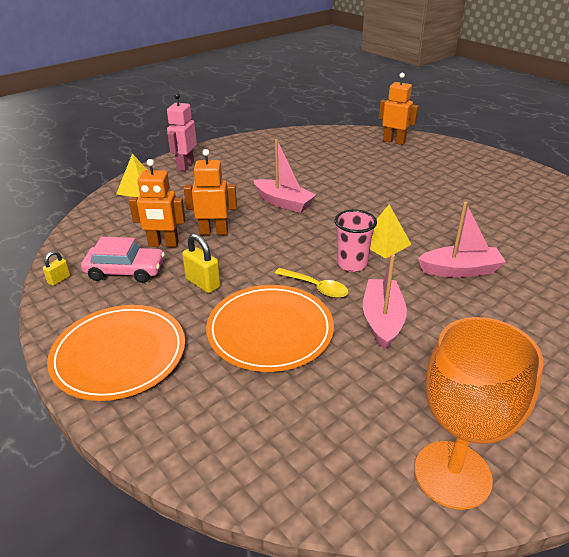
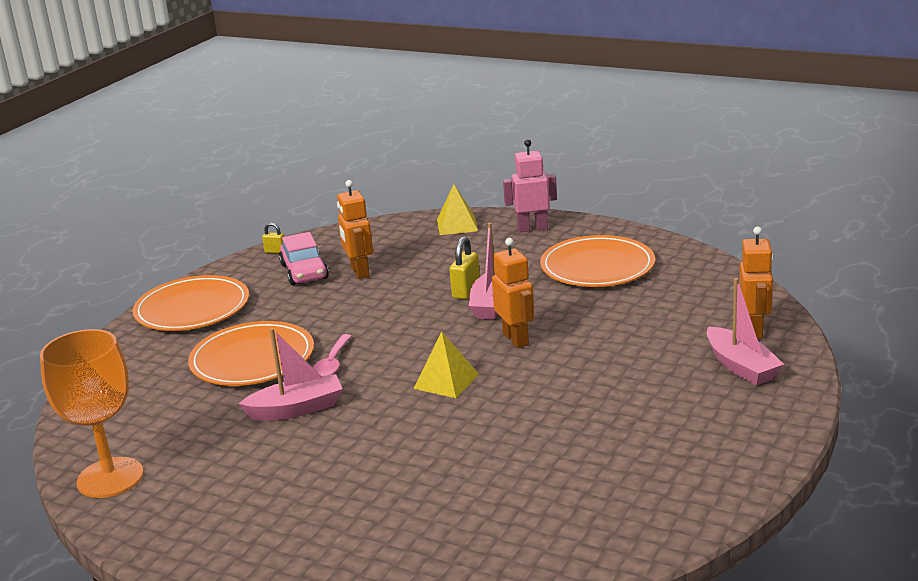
camera: 70 degrees right, 10 degrees down
(203, 283) = (306, 309): yellow padlock -> yellow padlock (466, 291)
(213, 232) = (399, 287): orange robot -> orange robot (516, 339)
(270, 160) = (597, 267): none -> orange plate
(316, 287) = (332, 363): yellow spoon -> pink spoon
(352, 264) = (388, 372): pink cup -> none
(460, 270) = (419, 438): pink boat -> pink boat (741, 367)

